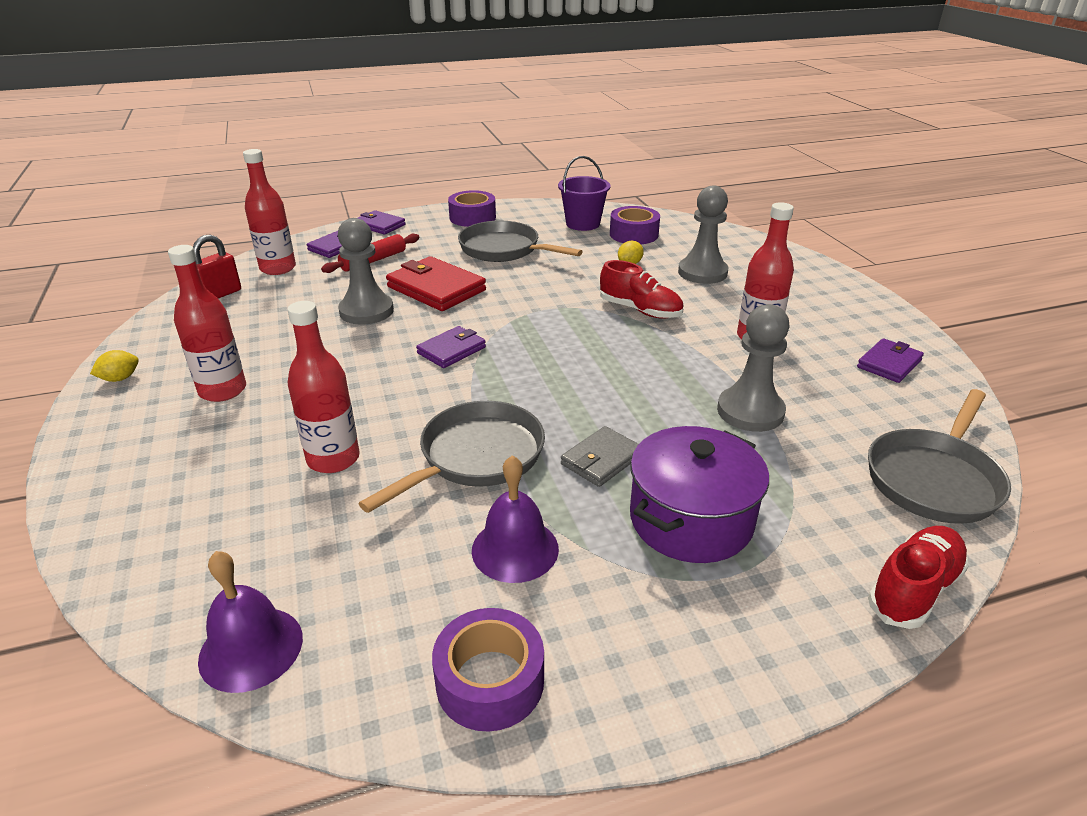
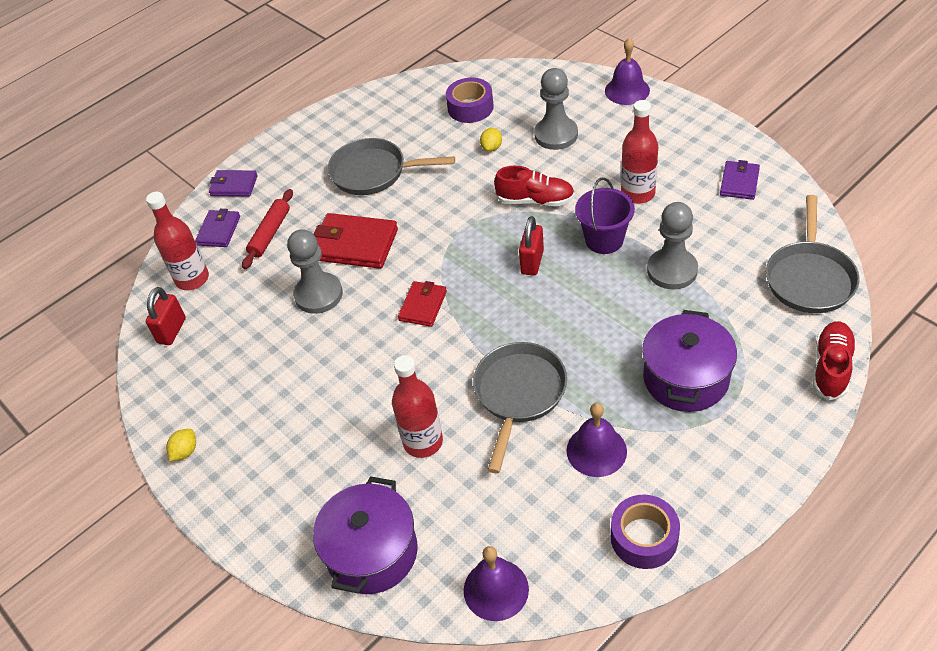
camera: 20 degrees left, 15 degrees up
(169, 538) = (372, 552): none -> purple pot
(223, 390) = (281, 424): red bottle -> none
(451, 350) = (423, 306): purple wallet -> red wallet
(472, 217) = (311, 140): purple tape -> none
(583, 224) = (417, 110): purple bucket -> purple bucket (604, 240)
(594, 354) = (532, 262): none -> red padlock
(601, 460) = (602, 357): grey wallet -> none
(804, 263) = (627, 90): none -> purple bell

